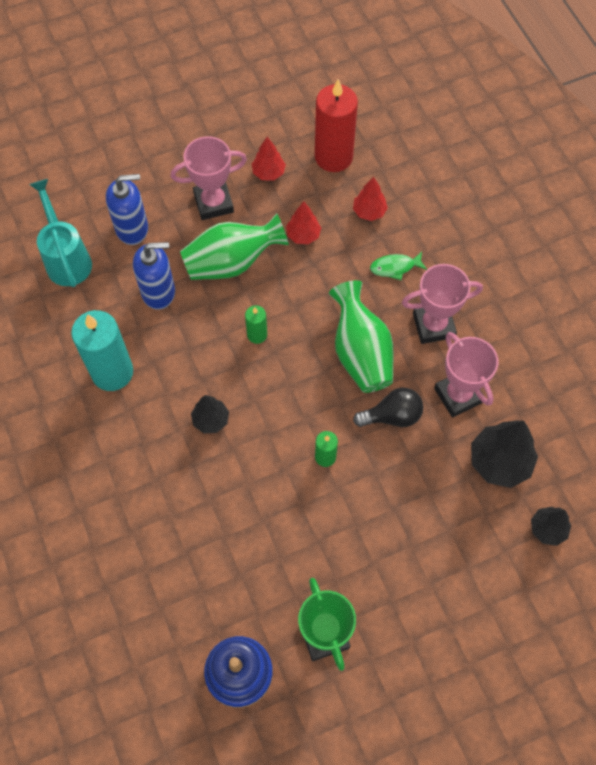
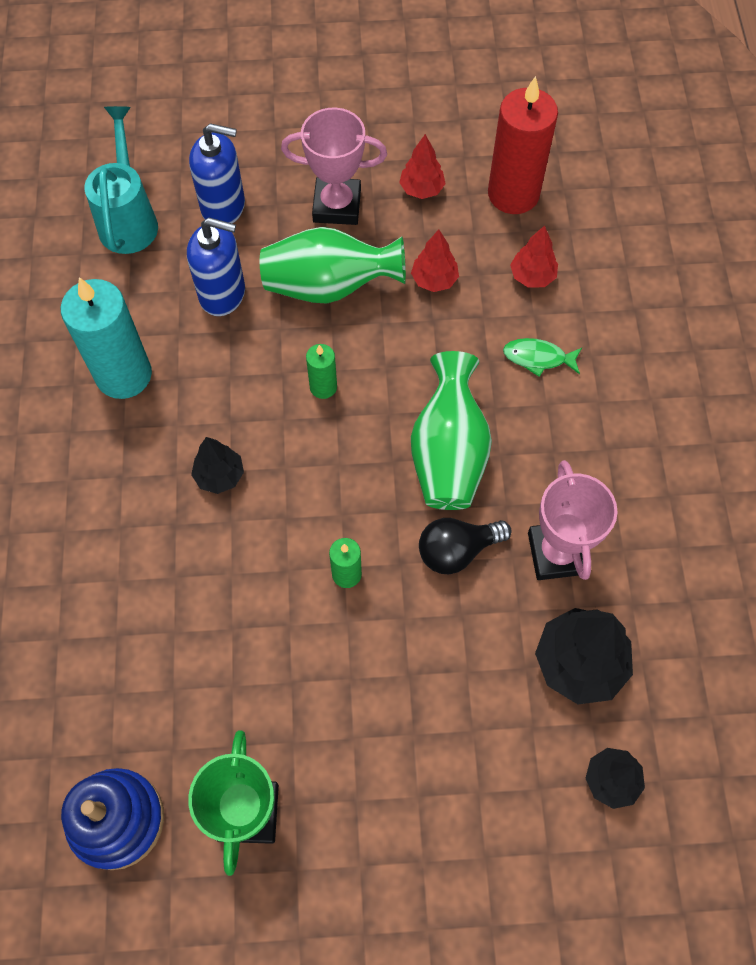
camera: 20 degrees right, 0 degrees up
(392, 416) = (457, 550): black light bulb -> black light bulb turned 150 degrees clockwise
(433, 325) = (560, 450): pink trophy -> none

